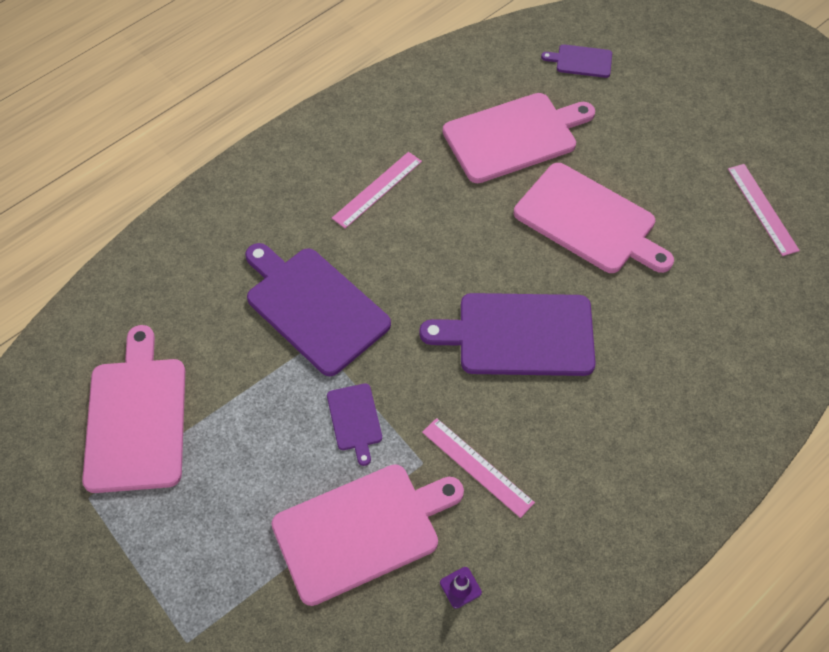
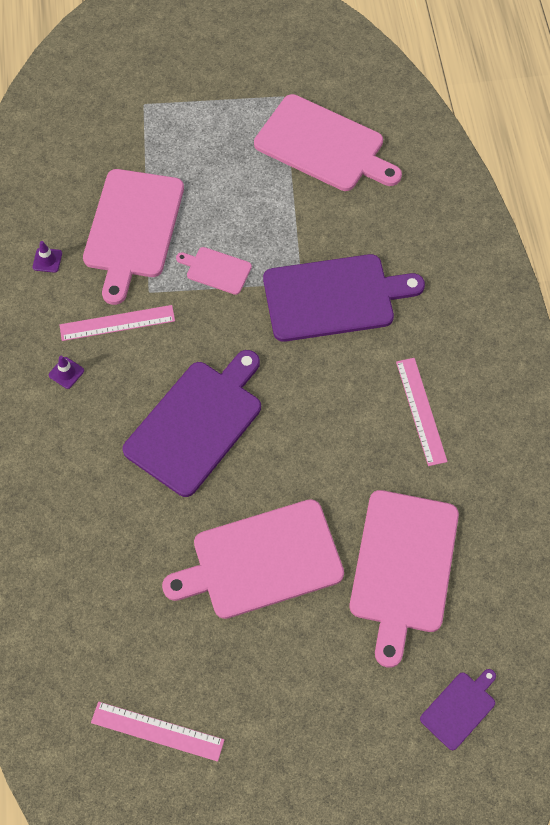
camera: 125 degrees right, 5 degrees up
(355, 420) = (216, 270): purple cutting board -> pink cutting board
(561, 473) = (66, 373): none -> purple traffic cone

